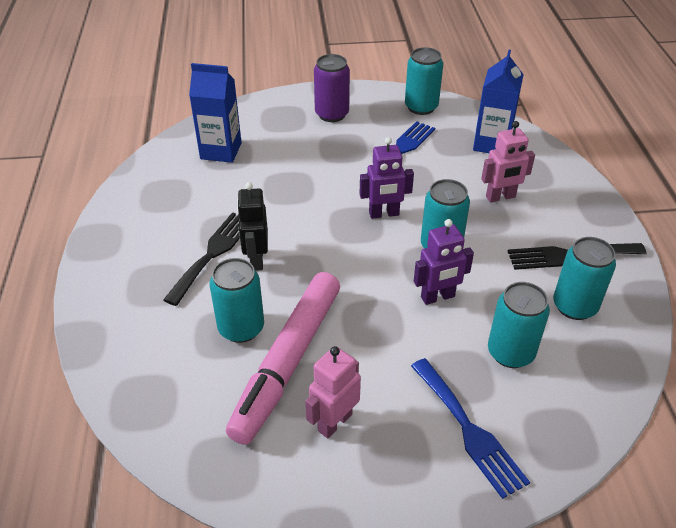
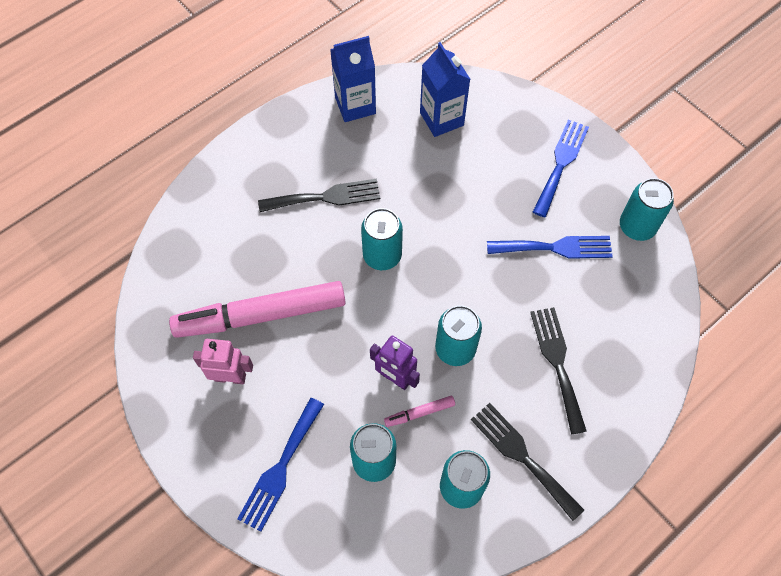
camera: 55 degrees right, 20 degrees up
(241, 328) = (269, 266): turquoise can -> turquoise can (382, 255)
(256, 259) = (341, 229): black robot -> none
(332, 114) = (561, 163): purple can -> blue fork
(384, 214) = (461, 284): purple robot -> none
(484, 298) = (419, 413): none -> pink marker
(491, 144) = (631, 316): blue carton -> blue carton (355, 105)
(500, 197) = (557, 363): pink robot -> black fork

